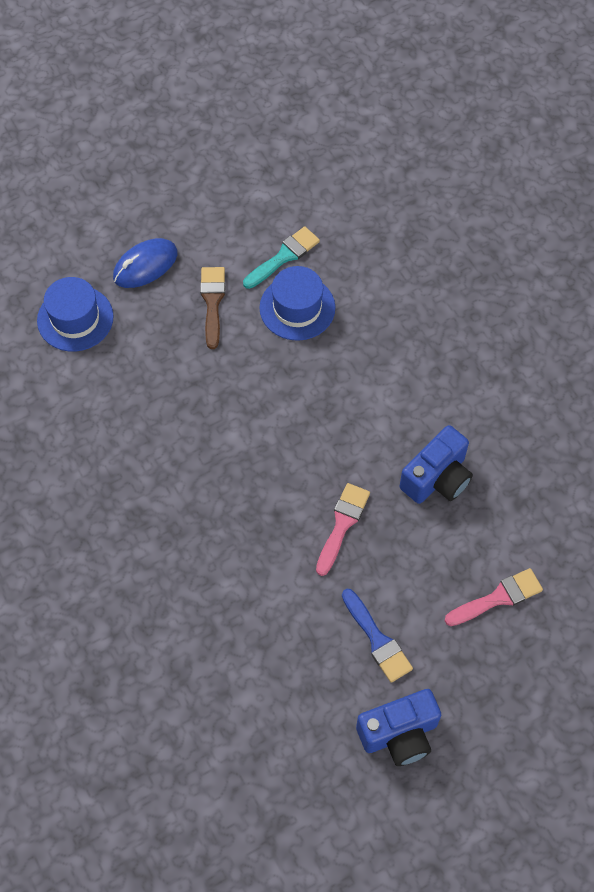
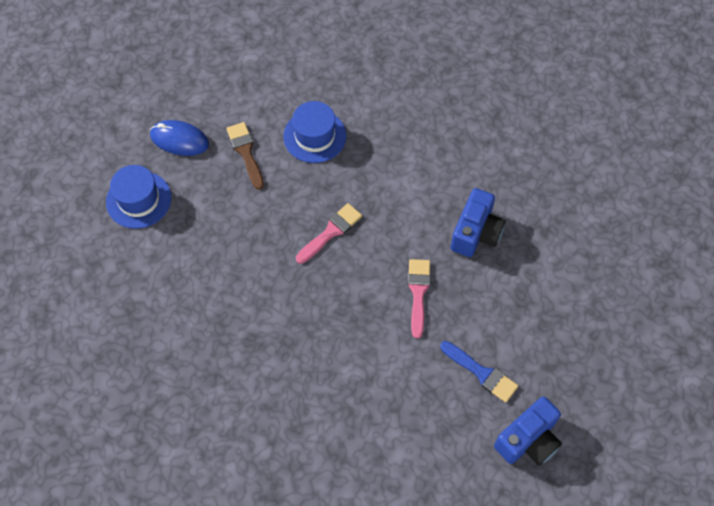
camera: 20 degrees left, 0 degrees up
(145, 265) = (179, 140): blue mouse -> blue mouse turned 75 degrees clockwise
(284, 256) = (288, 99): turquoise brush -> none
(498, 598) = (559, 309): pink brush -> pink brush (331, 232)

